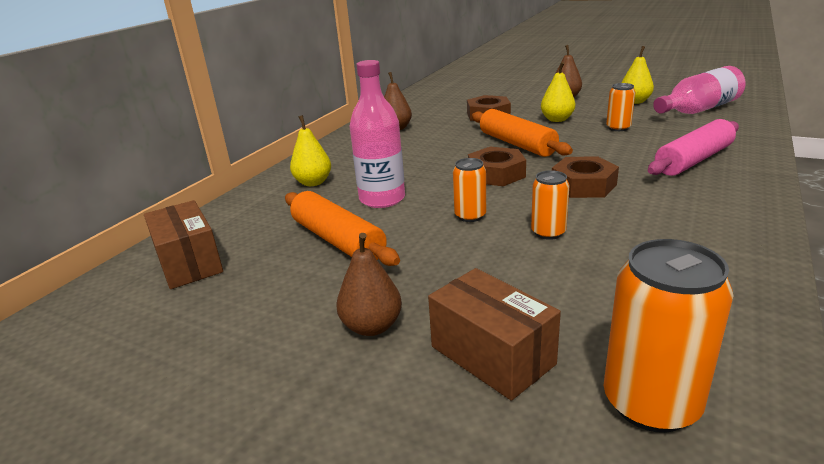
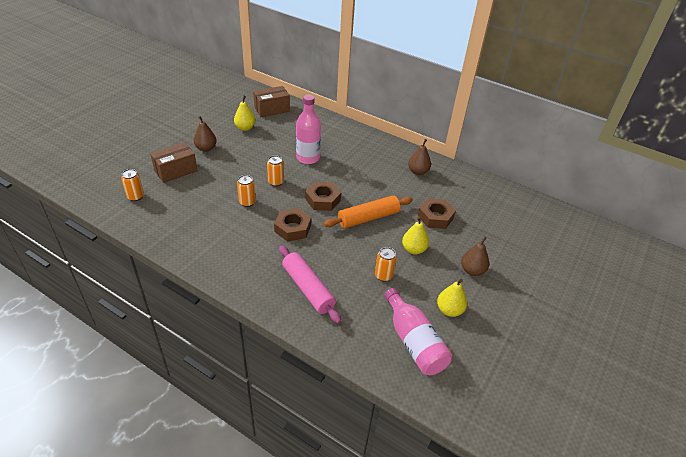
camera: 90 degrees right, 15 degrees up
(313, 182) = (338, 138): yellow pear -> yellow pear (245, 128)
(338, 240) = (271, 143): orange rolling pin -> none
(651, 403) = (135, 196): orange can -> orange can, size x0.57

